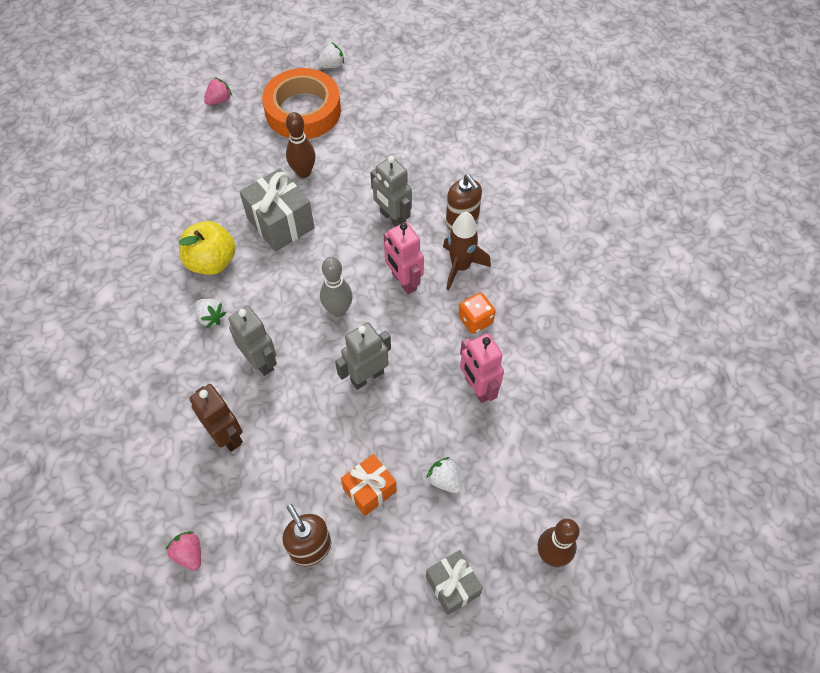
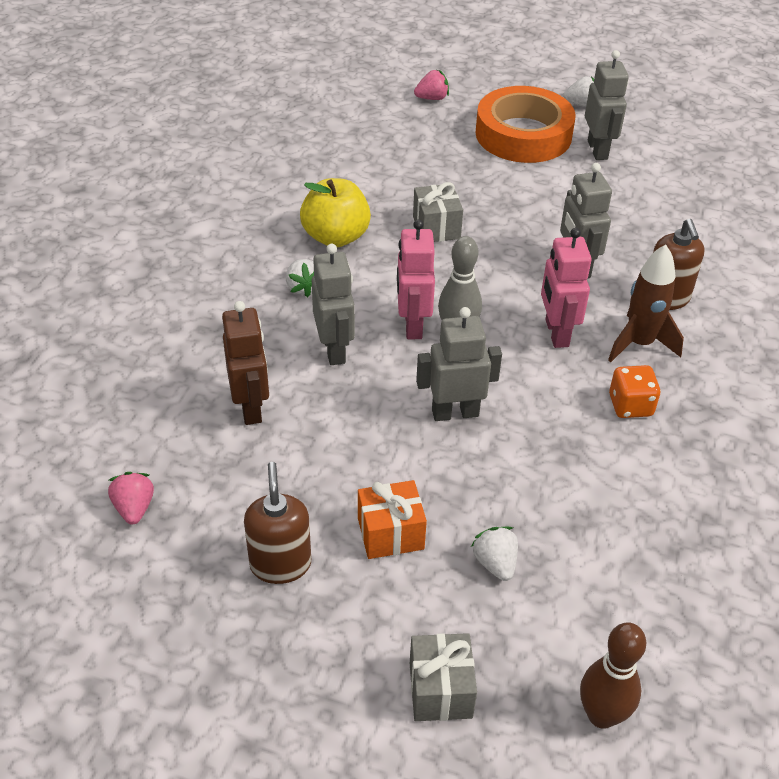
camera: 25 degrees right, 15 degrees down
(280, 223) = (436, 227): grey gift -> grey gift, size x0.64
(303, 172) = (491, 190): brown bowling pin -> none
(362, 105) = (598, 150): none -> grey robot
(477, 388) = (595, 479): pink robot -> pink robot (412, 325)

